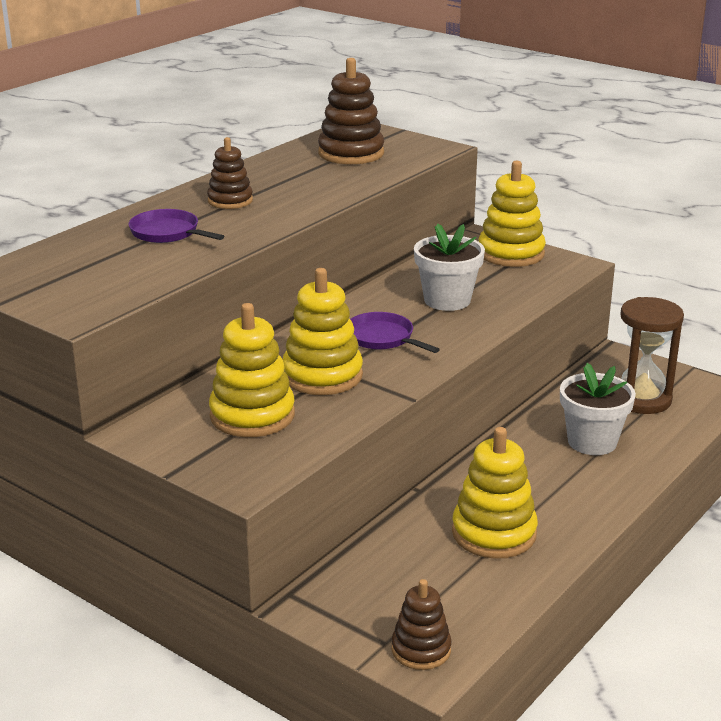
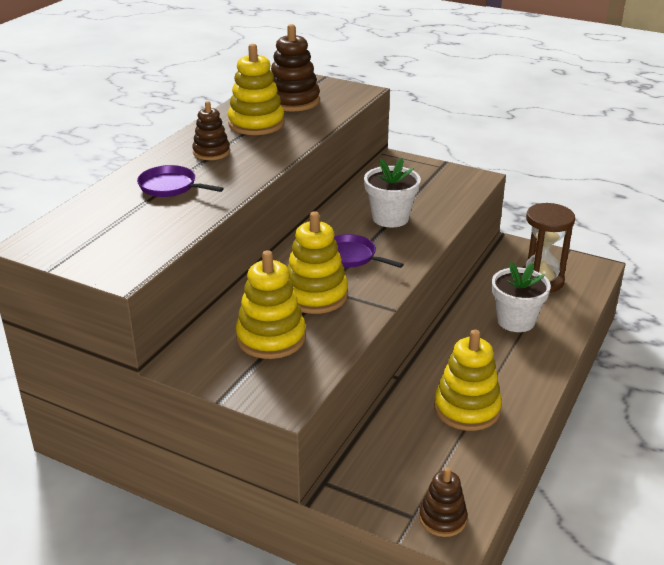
camera: 10 degrees left, 5 degrees up
(511, 253) = (425, 172): yellow stacking toy -> yellow stacking toy (256, 124)

